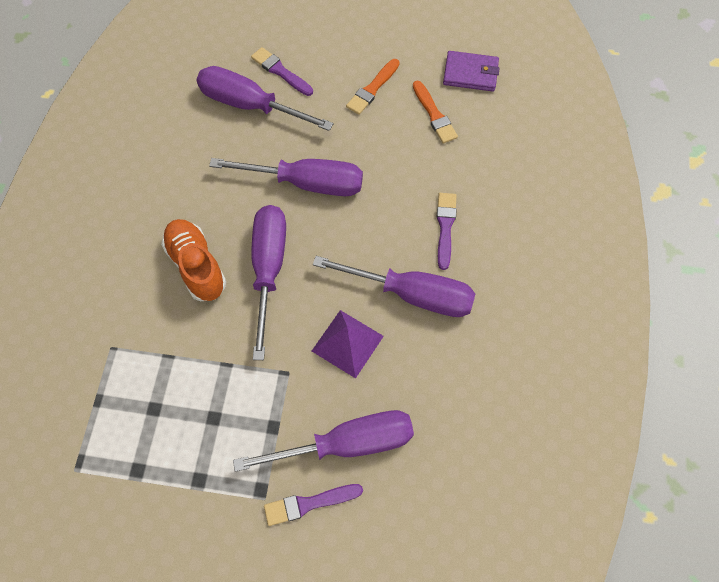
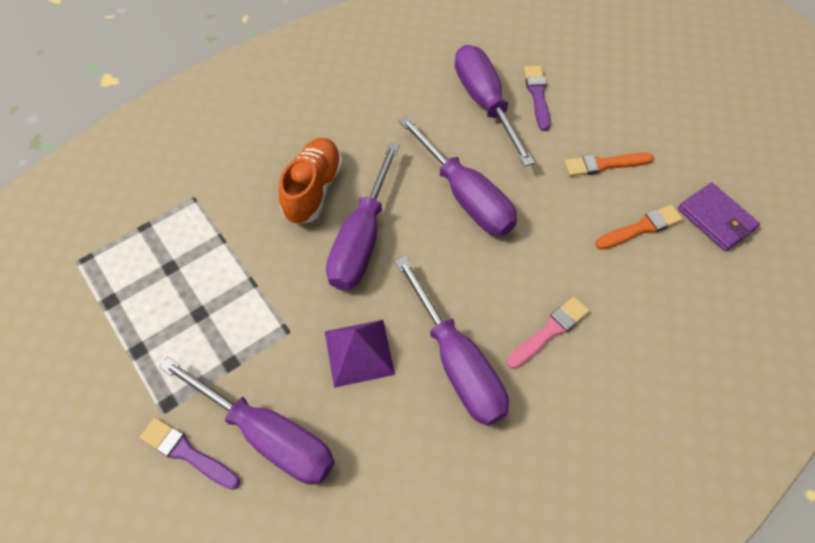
camera: 45 degrees right, 5 degrees down
(268, 270) = (362, 238): purple screwdriver -> purple screwdriver turned 150 degrees clockwise
(434, 115) = (641, 228): orange brush -> orange brush turned 135 degrees counterclockwise
(445, 227) = (549, 331): purple brush -> pink brush

